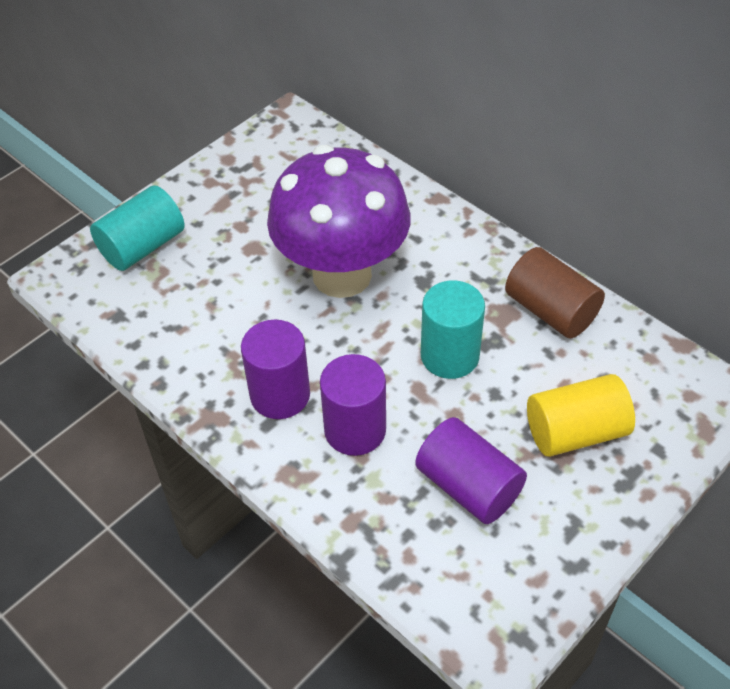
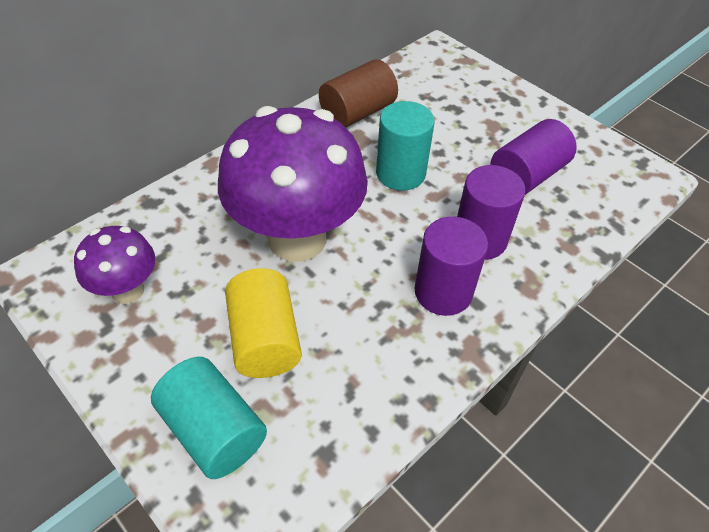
camera: 90 degrees left, 0 degrees up
(274, 172) = (127, 290): none -> purple mushroom
(575, 432) = (473, 116): yellow cylinder -> yellow cylinder (265, 339)

